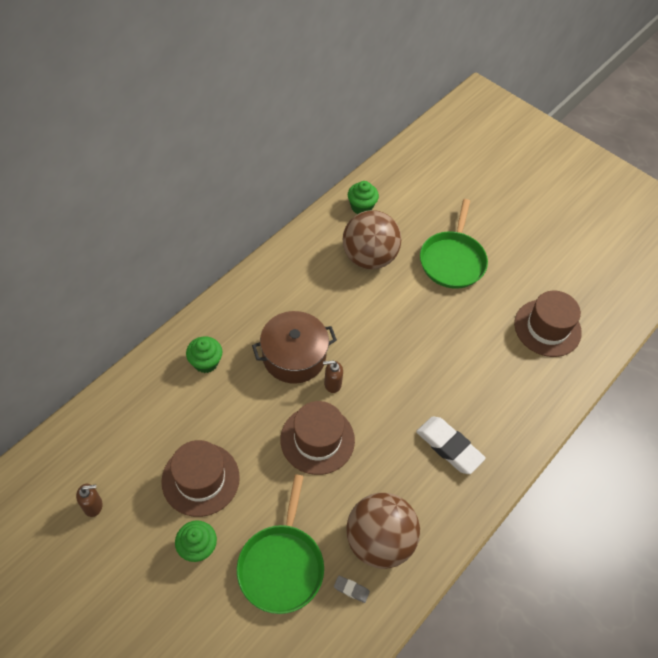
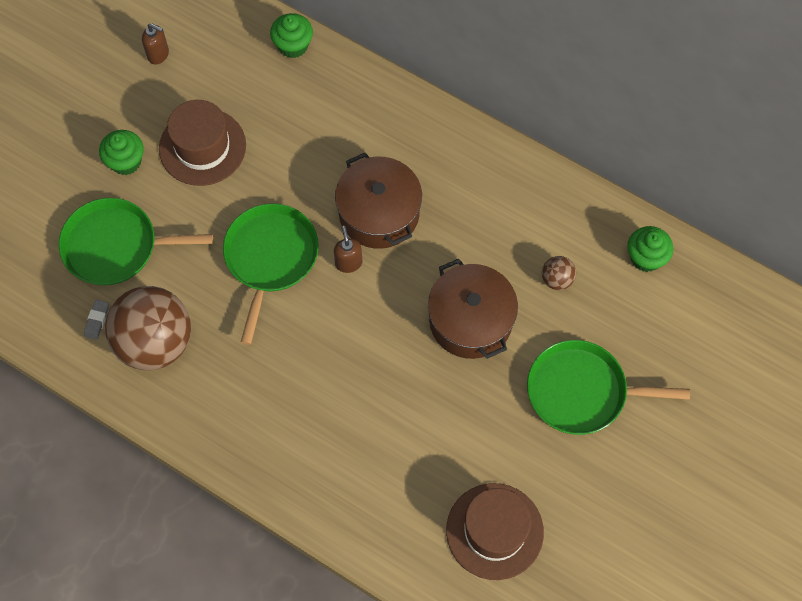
camera: 85 degrees right, 10 degrees up
(93, 506) = (158, 54): brown soap dispenser -> brown soap dispenser turned 45 degrees counterclockwise
(205, 362) = (350, 119): green cupcake -> green cupcake (293, 45)
(317, 439) = (270, 258): brown hat -> green pan
(369, 257) = (557, 279): brown ball -> brown ball, size x0.42
(392, 313) = (470, 320): none -> brown pot
(449, 447) = (285, 410): white eraser -> none

